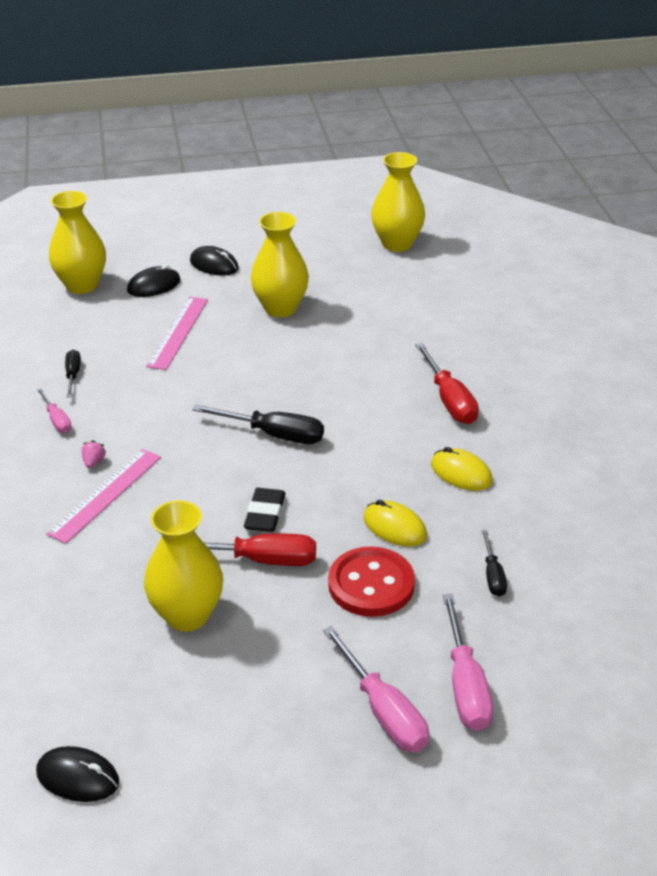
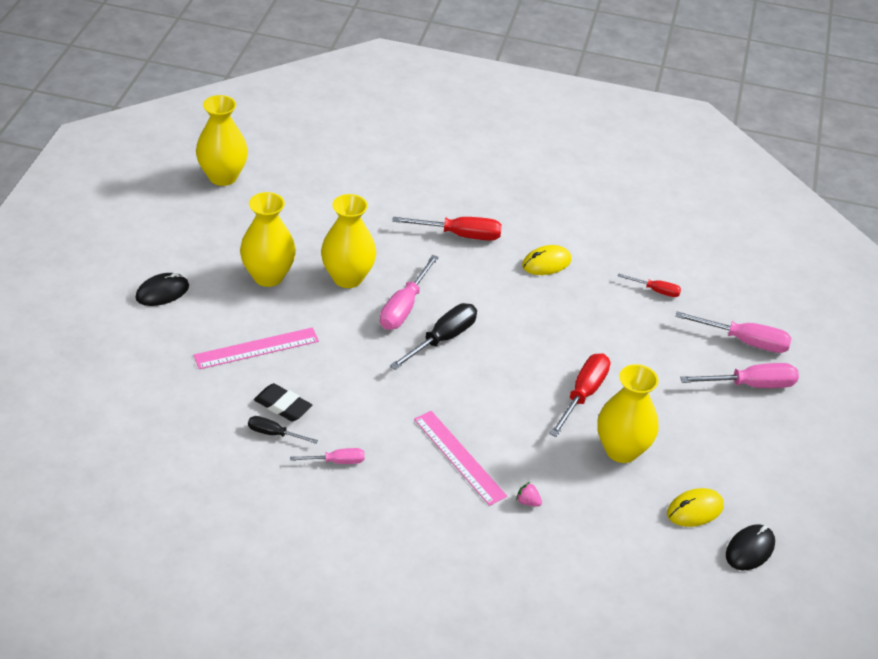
camera: 70 degrees left, 5 degrees up
(82, 285) = (123, 388): yellow vase -> yellow vase (347, 278)
(94, 462) = (412, 453): pink strawberry -> pink strawberry (528, 502)
(154, 286) = (166, 341): black mouse -> none
(178, 332) = (256, 348): pink ruler -> pink ruler turned 60 degrees counterclockwise
(265, 514) = (534, 375): black eraser -> black eraser (282, 406)
(302, 397) = (404, 307): none -> pink screwdriver
(371, 584) = (636, 348): red button -> none
(394, 527) = (585, 316): yellow mouse -> yellow mouse (694, 510)
(493, 575) = (656, 291): black screwdriver -> red screwdriver

